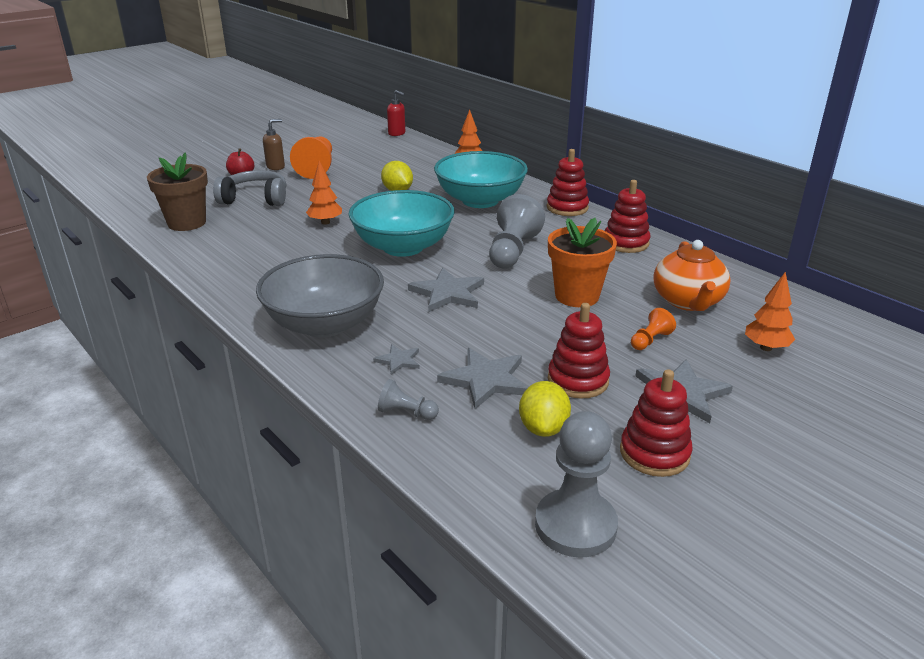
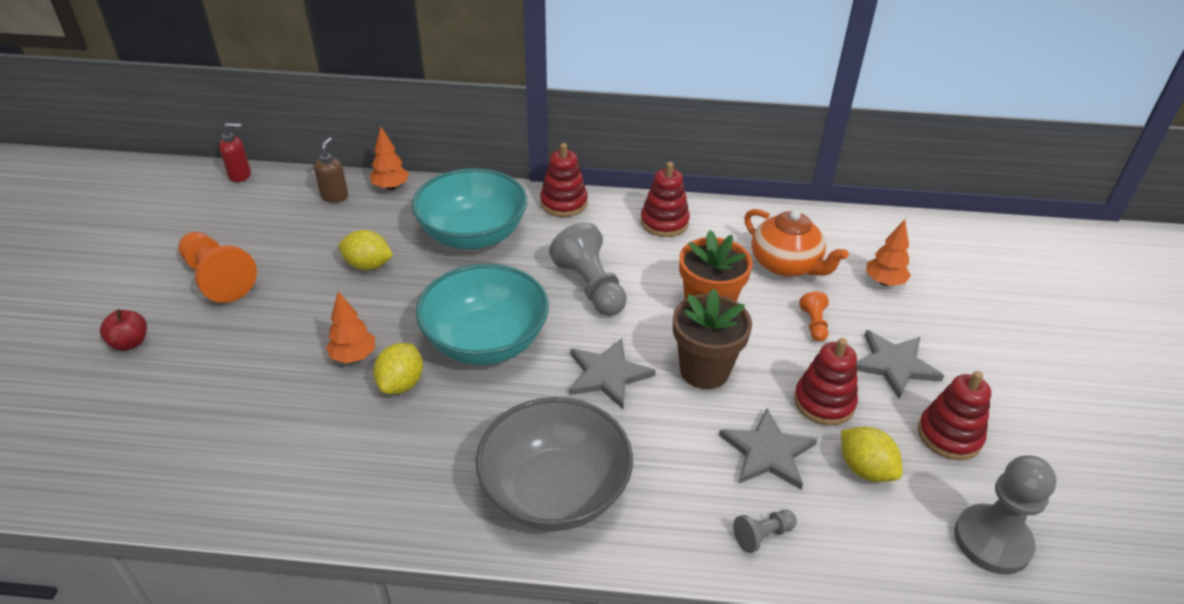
camera: 45 degrees left, 10 degrees up
(187, 223) = (174, 461): brown flower pot -> brown flower pot (704, 370)
(255, 199) = (210, 370): grey headphones -> none
(276, 167) = (157, 304): brown soap dispenser -> brown soap dispenser (335, 196)
(328, 243) = (401, 384): none -> yellow lemon
(398, 361) = (678, 484): grey star -> none

